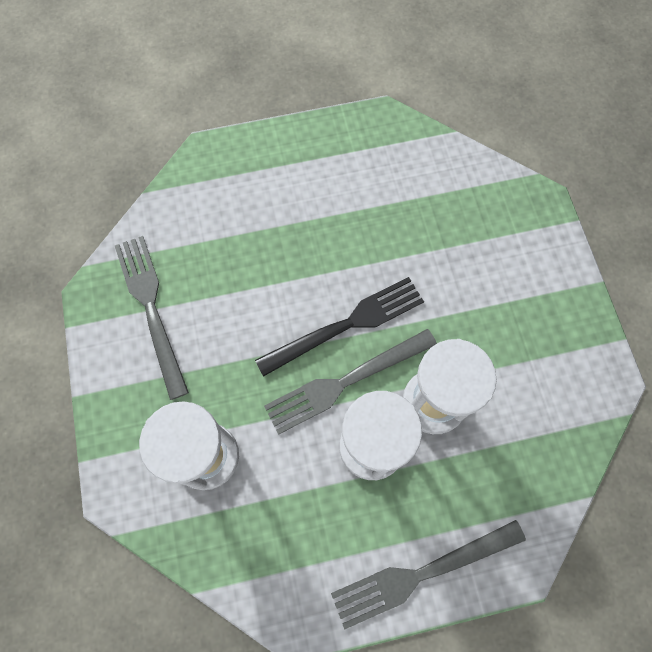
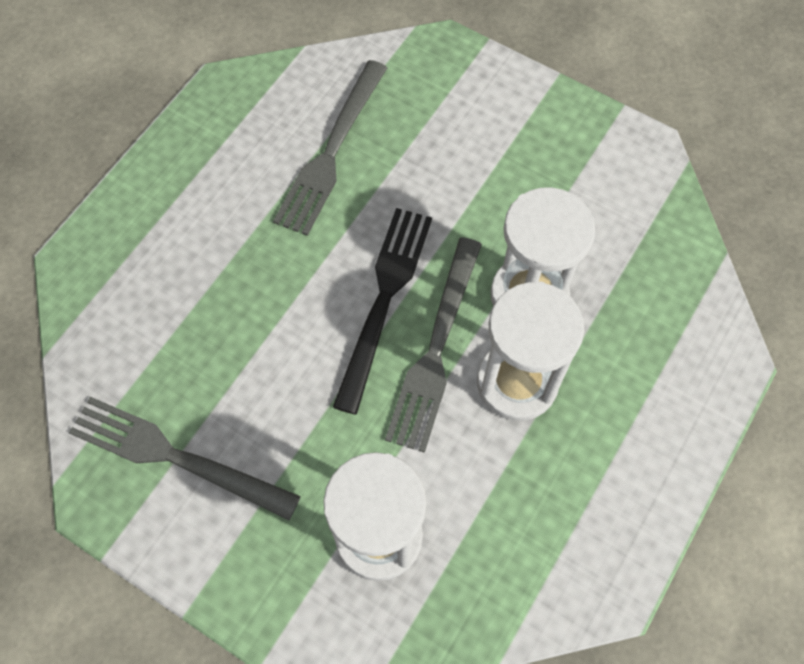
camera: 45 degrees left, 5 degrees down
(421, 573) = (666, 445): grey fork -> grey fork (331, 152)

